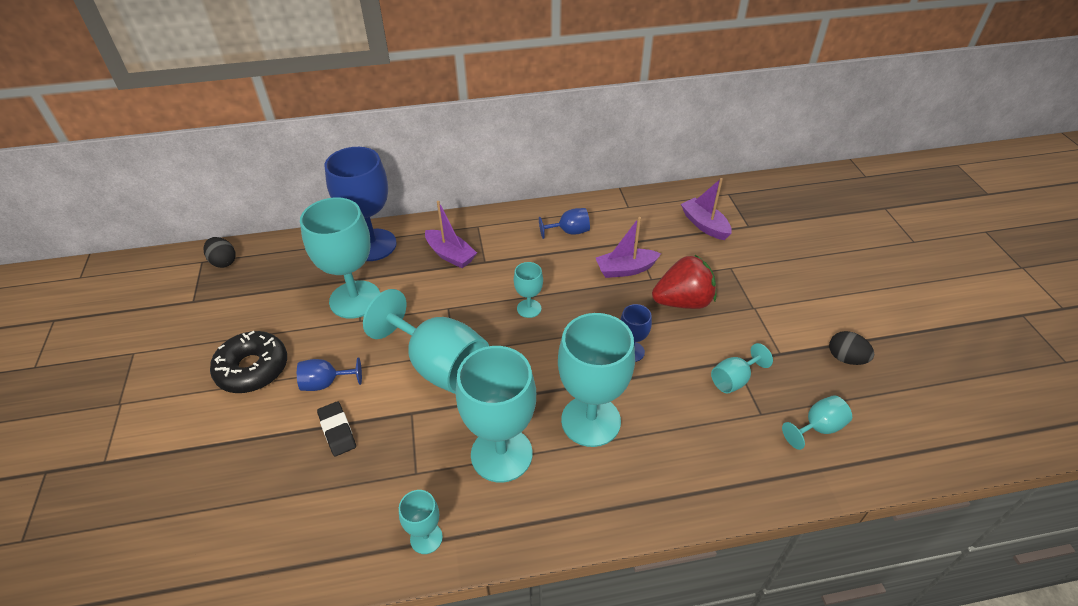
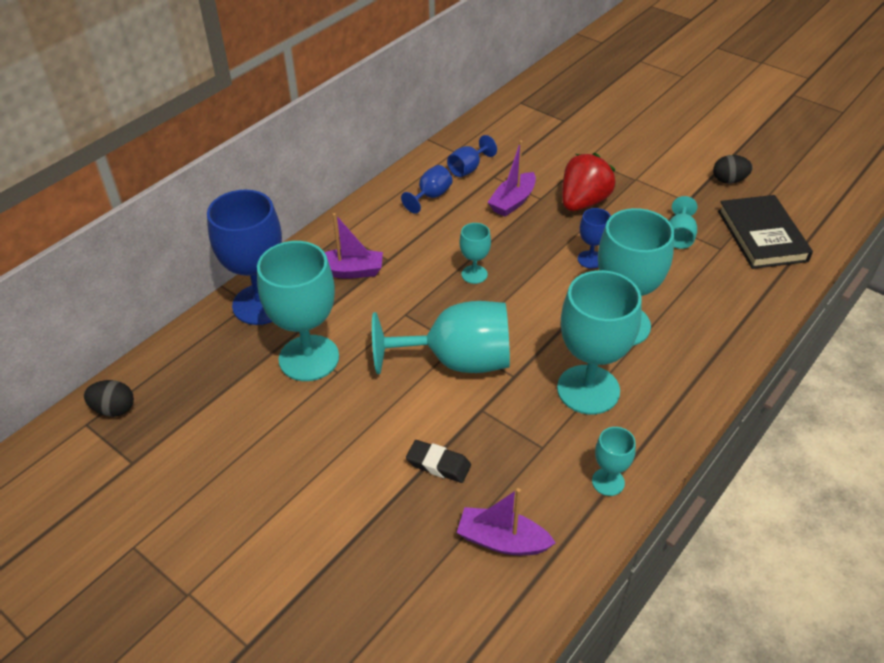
camera: 40 degrees left, 0 degrees up
(252, 369) = (289, 474): black donut -> none
(326, 383) = (377, 438): blue goblet -> blue goblet (468, 169)
(704, 225) = (531, 136): purple boat -> purple boat (502, 540)
(817, 428) = (762, 236): turquoise goblet -> black book

